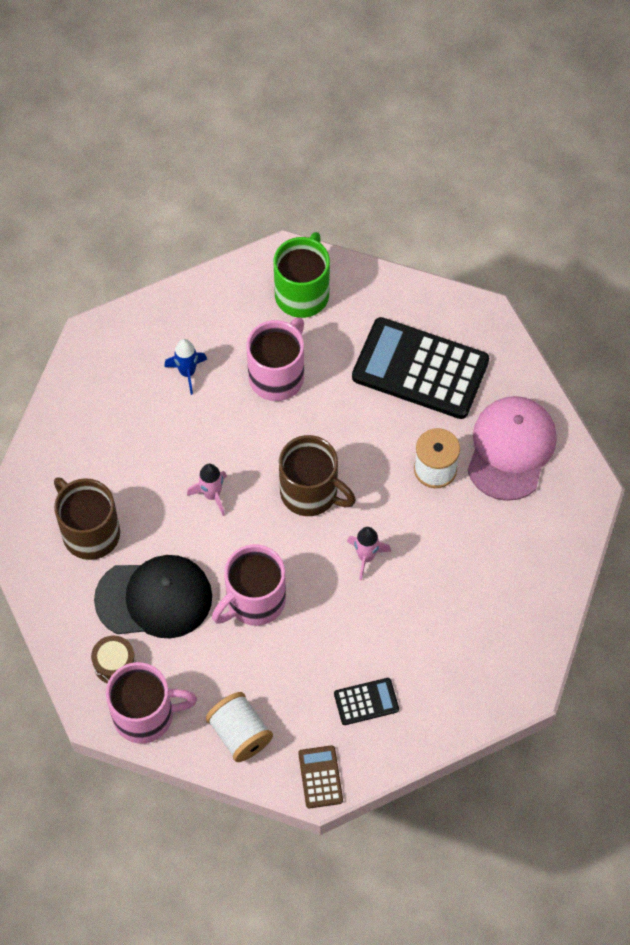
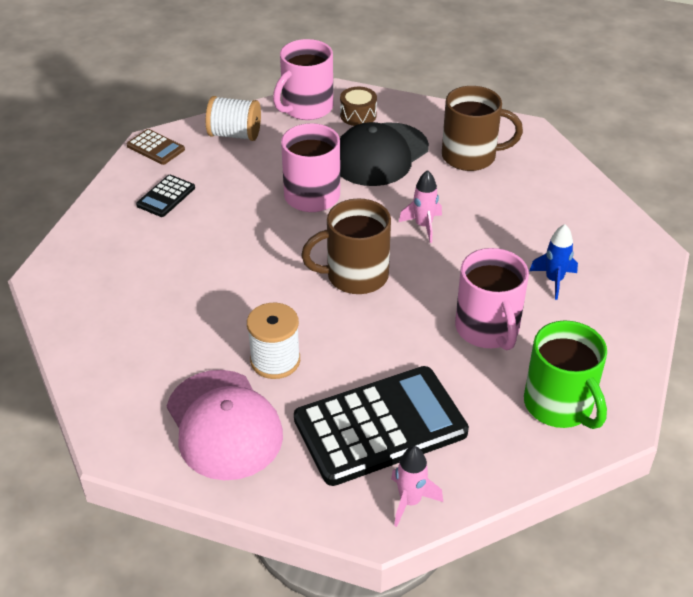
camera: 135 degrees right, 20 degrees down
(366, 557) = (262, 268): pink rocket -> pink rocket (410, 501)

